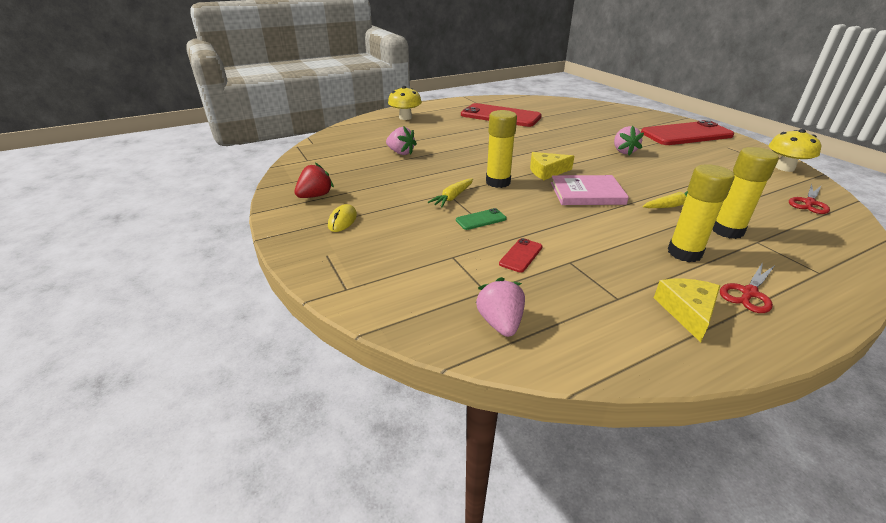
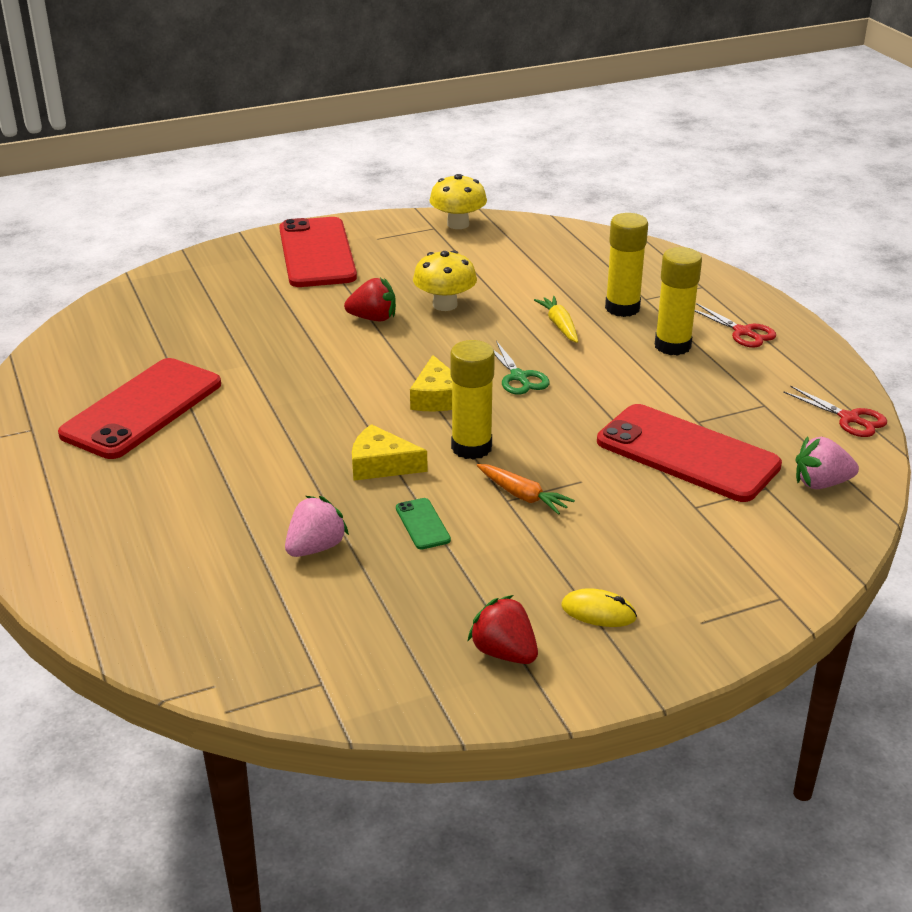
camera: 85 degrees left, 0 degrees up
(405, 117) = (88, 539): yellow mushroom -> yellow mushroom (445, 305)
(452, 197) = (522, 496): yellow carrot -> orange carrot
(481, 219) = (595, 475): green phone -> green phone (423, 524)
(521, 255) = (687, 453): red phone -> red phone, size x2.49
(587, 193) = (519, 377): pink book -> green scissors
(623, 151) = (373, 318): pink strawberry -> red strawberry
(687, 311) = (779, 372): yellow cheese -> yellow cheese (381, 465)
(809, 203) = (556, 242): red scissors -> red scissors (849, 418)

